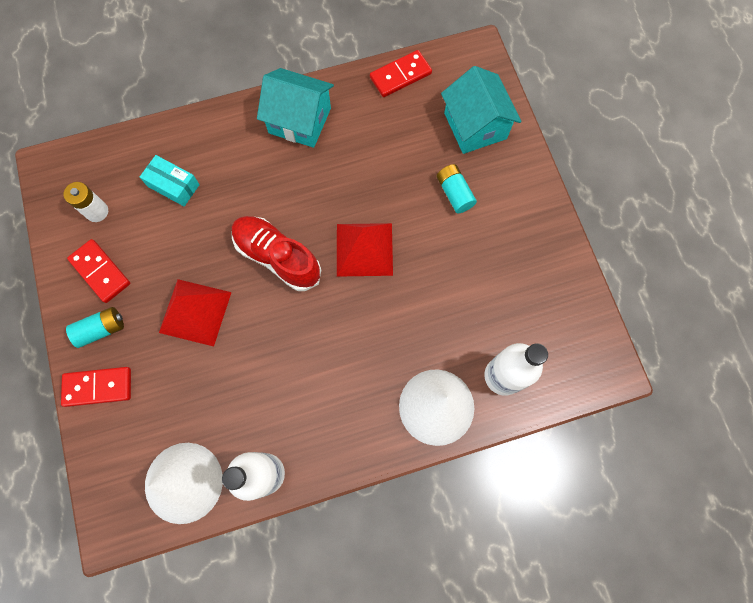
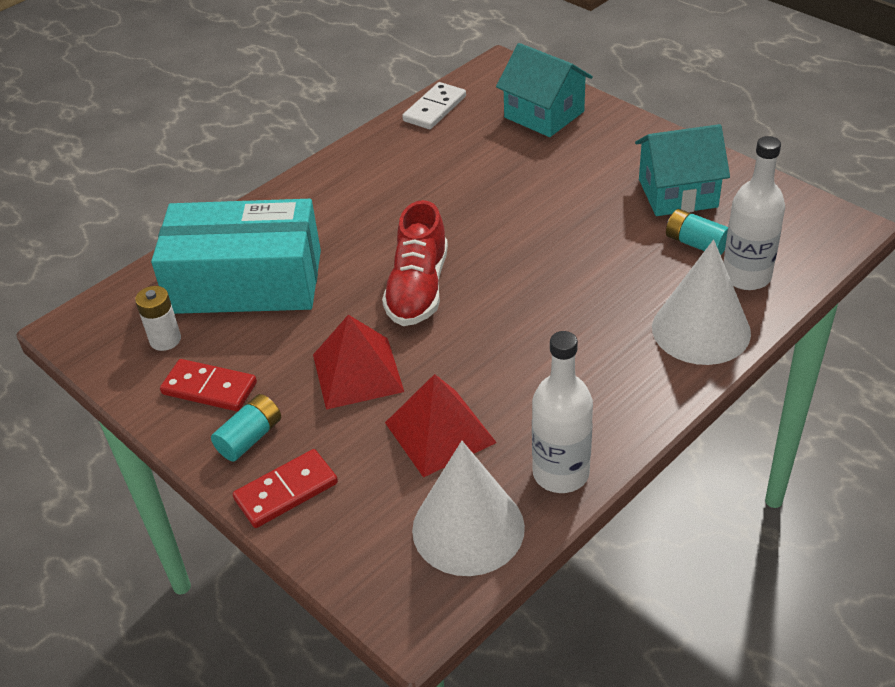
camera: 25 degrees left, 30 degrees down
(173, 185) = (246, 281): turquoise box -> turquoise box, size x2.42
(277, 257) = (418, 289): red shoe -> red shoe turned 90 degrees counterclockwise
(299, 120) = (353, 178): turquoise house -> turquoise house (677, 193)
(364, 249) = (510, 244): red pyramid -> red pyramid (440, 432)
(400, 76) = (435, 109): red domino -> white domino
(454, 193) = (567, 167): turquoise battery -> turquoise battery (696, 243)

